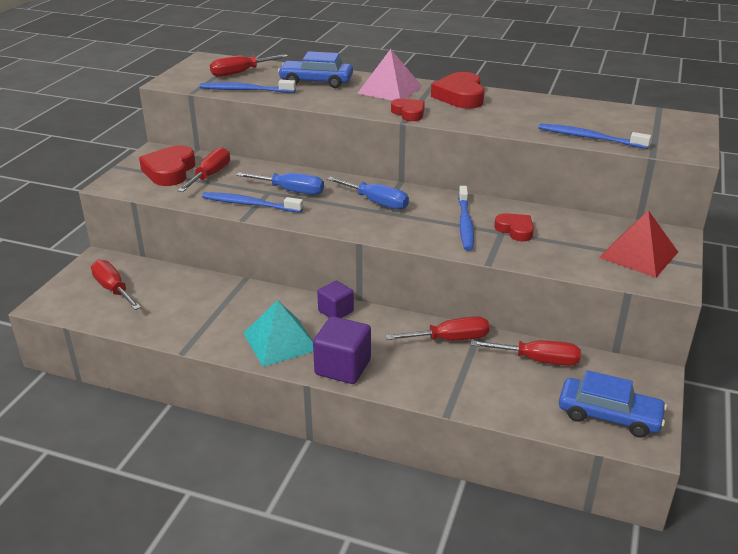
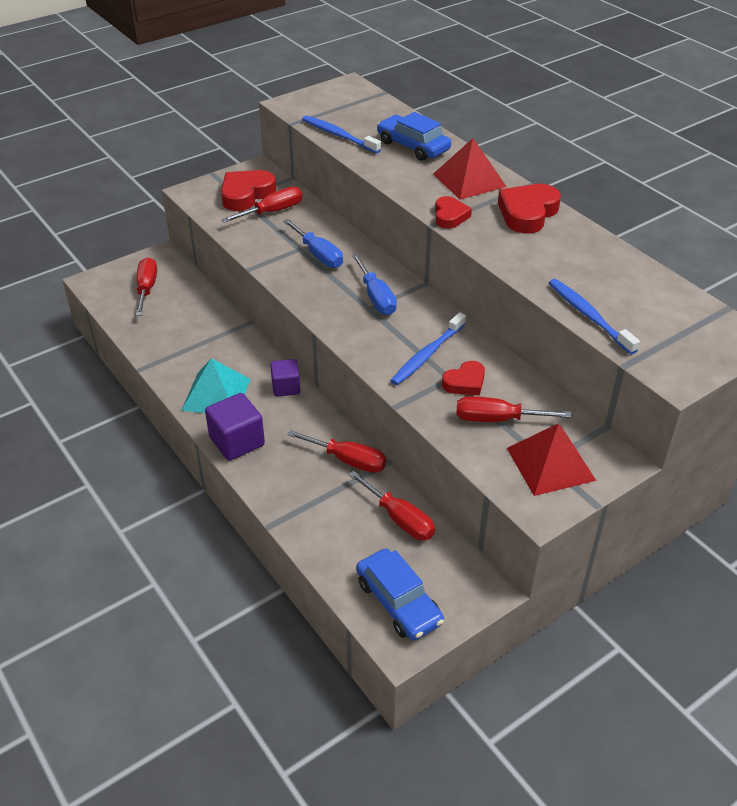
camera: 35 degrees right, 10 degrees up
(240, 73) = (359, 112): red screwdriver -> red screwdriver (497, 419)
(249, 204) = (271, 255): blue toothbrush -> none
(389, 89) = (469, 180): pink pyramid -> red pyramid
(515, 230) = (465, 382): red heart -> red heart turned 60 degrees clockwise

